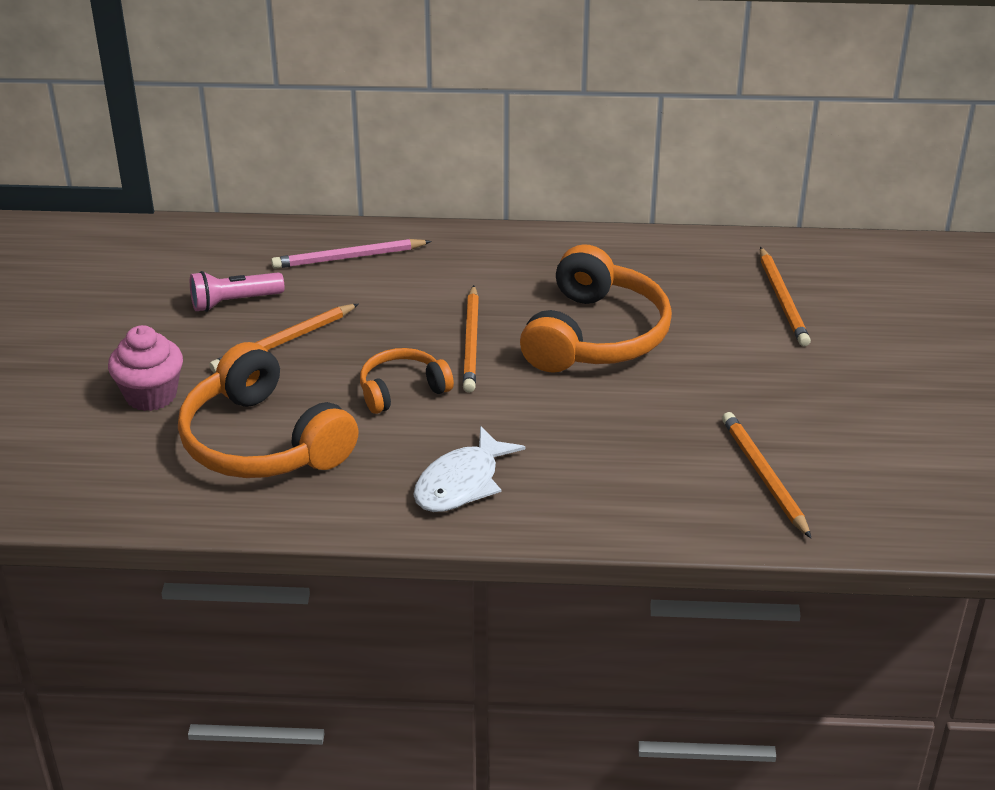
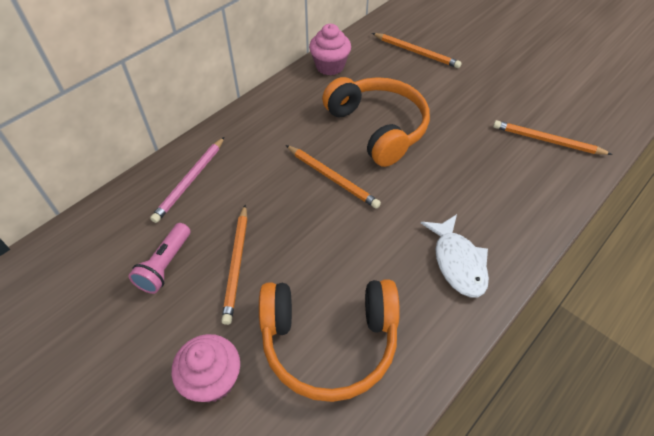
camera: 50 degrees left, 15 degrees up
(402, 390) = (346, 236): orange headphones -> none
(651, 250) = (330, 66): none -> pink cupcake

